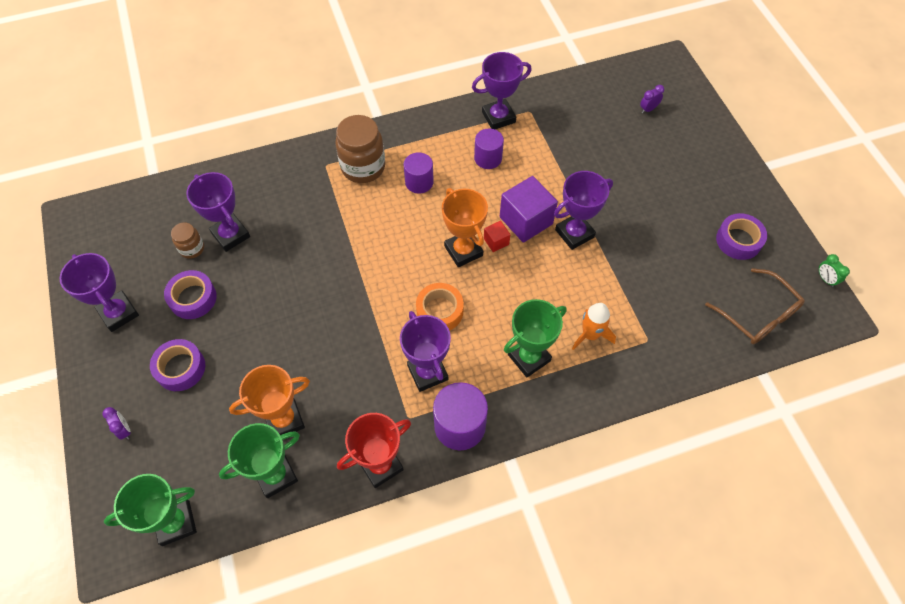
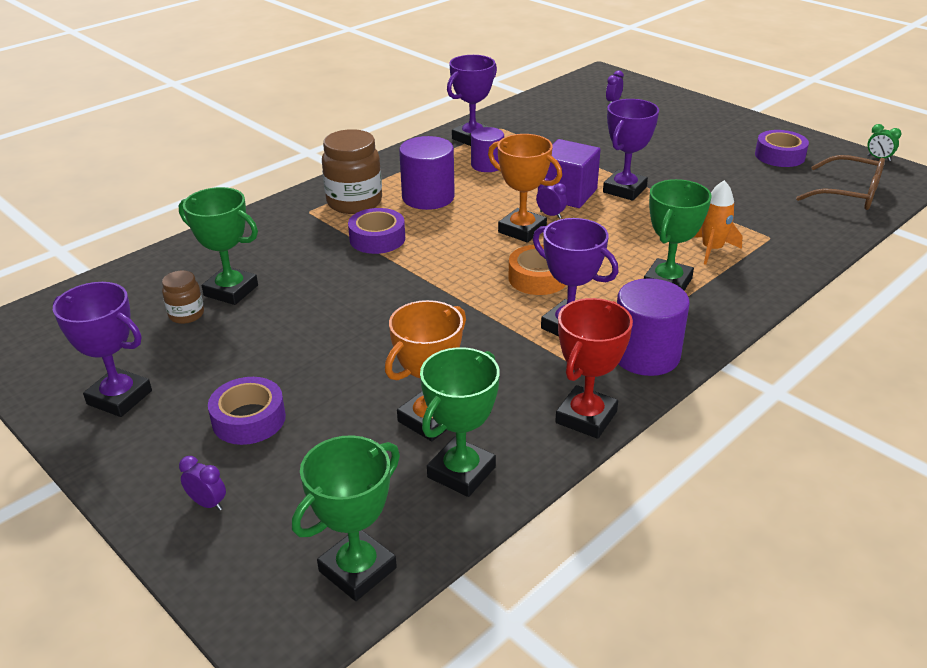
camera: 25 degrees left, 25 degrees down
(193, 298) = (219, 354): purple tape -> purple tape (377, 239)
(230, 235) = (231, 290): purple trophy -> green trophy
(419, 182) = (428, 197): purple cylinder -> purple cylinder, size x1.52
(496, 241) = (550, 215): red cube -> purple clock

